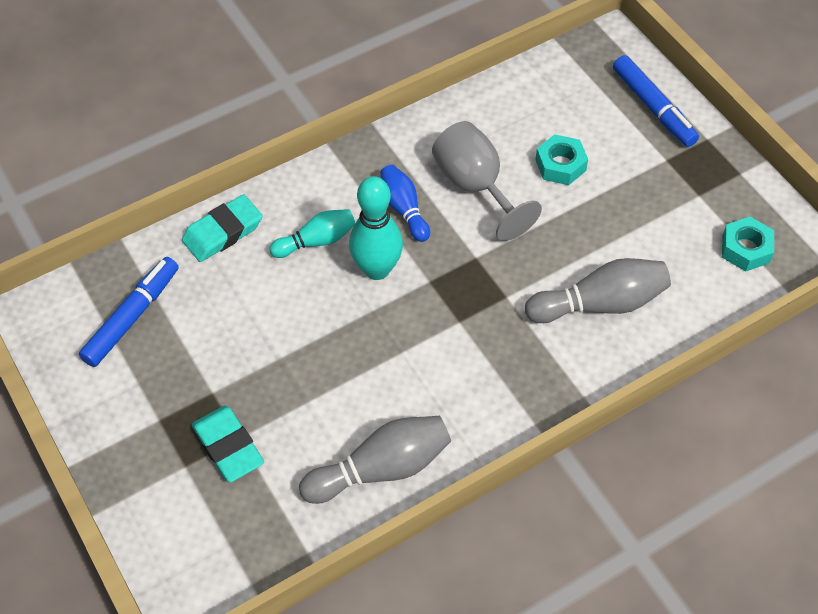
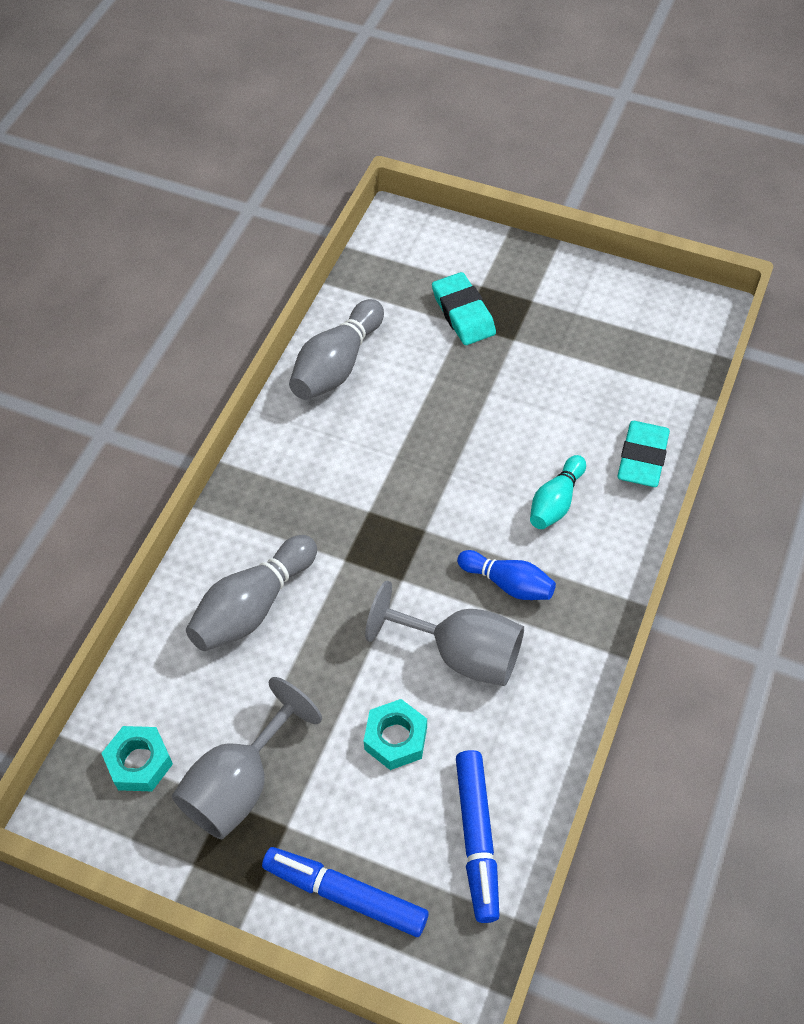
camera: 145 degrees right, 0 degrees up
(132, 317) = (633, 350): blue marker -> blue marker (477, 838)
(228, 447) = (463, 313): turquoise eraser -> turquoise eraser turned 45 degrees clockwise
(377, 269) = (479, 510): turquoise bowling pin -> none
(683, 198) = (239, 784): none -> grey goblet

